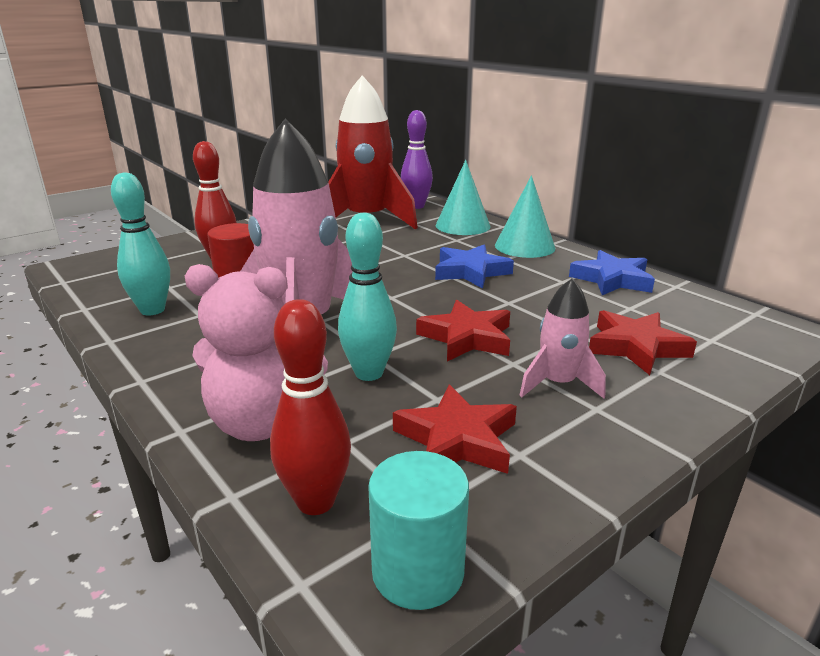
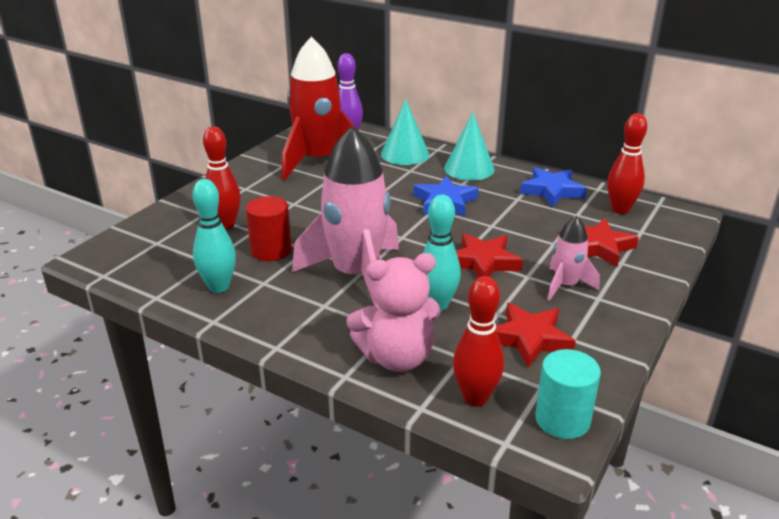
camera: 20 degrees left, 5 degrees up
(694, 311) = (620, 209): none -> red bowling pin

